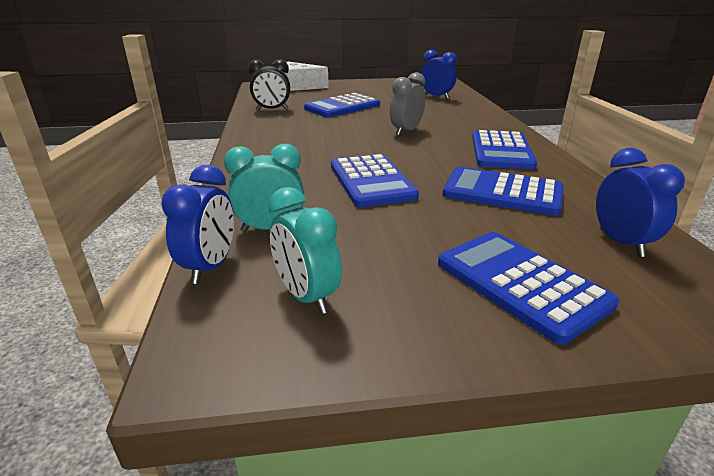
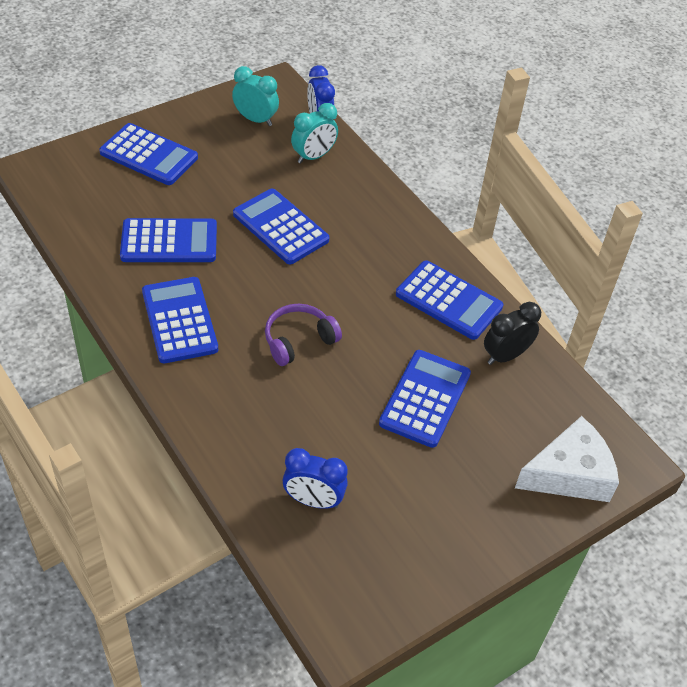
camera: 150 degrees right, 20 degrees up
(274, 128) = (448, 300): none -> blue calculator
(406, 131) = (298, 340): grey clock -> purple headphones
(621, 243) = (85, 204): blue clock -> none

